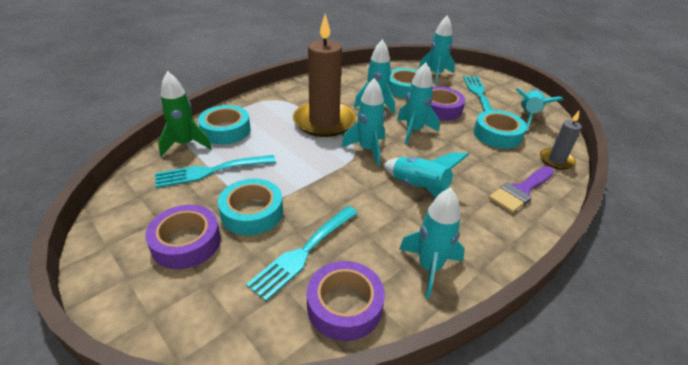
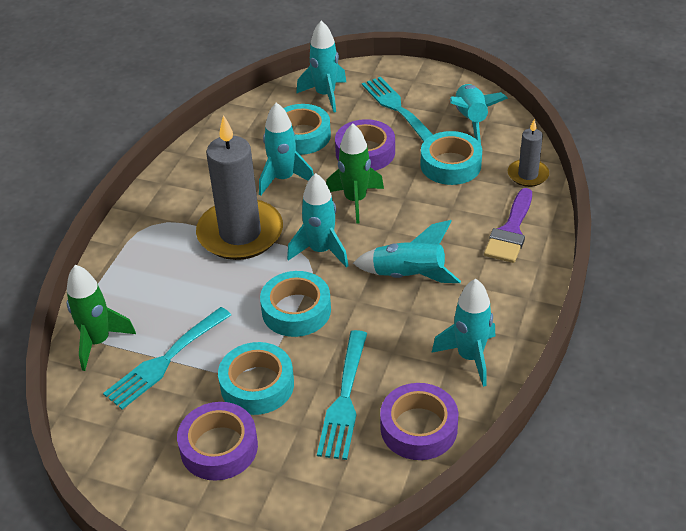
camera: 25 degrees left, 5 degrees up
(225, 130) = (129, 300): turquoise tape -> turquoise tape (296, 310)
(324, 122) = (240, 233): brown candle -> grey candle
(414, 131) = (355, 200): turquoise rocket -> green rocket

